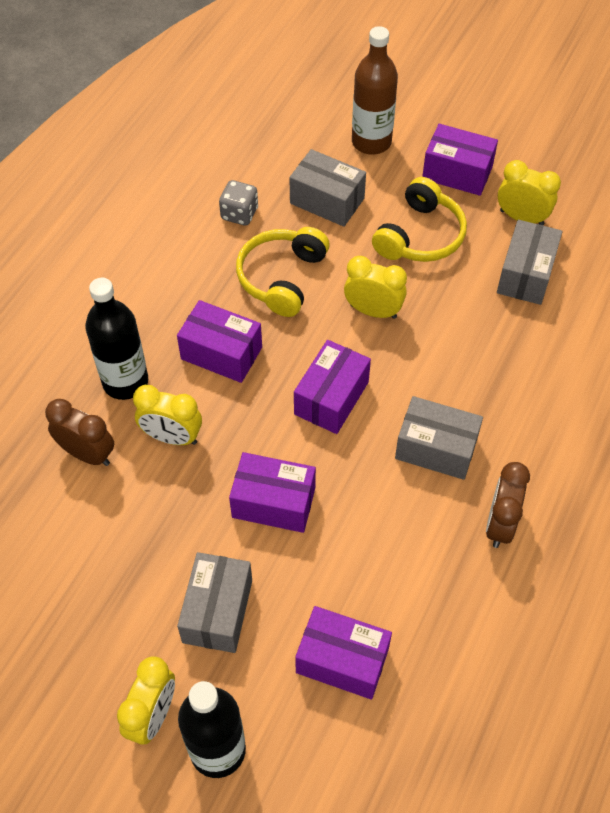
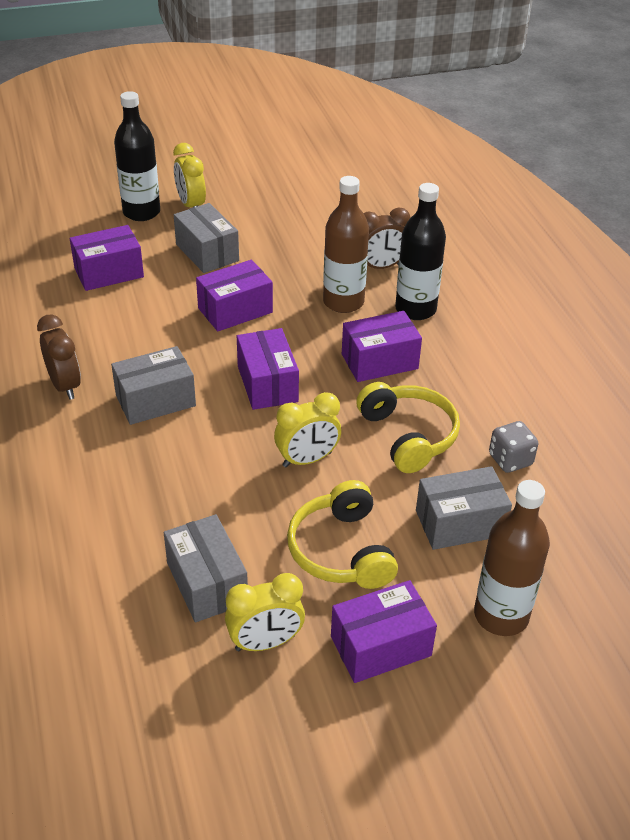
camera: 135 degrees right, 15 degrees down
(172, 437) = (343, 302): yellow clock -> brown bottle

